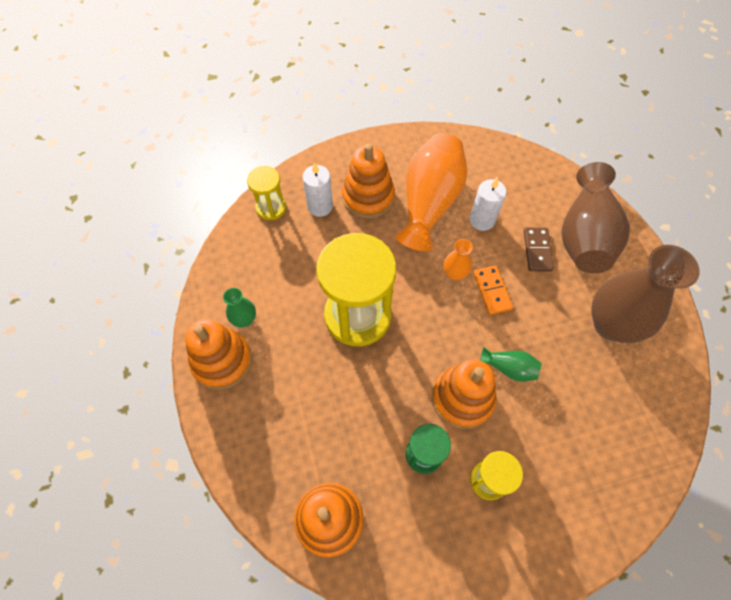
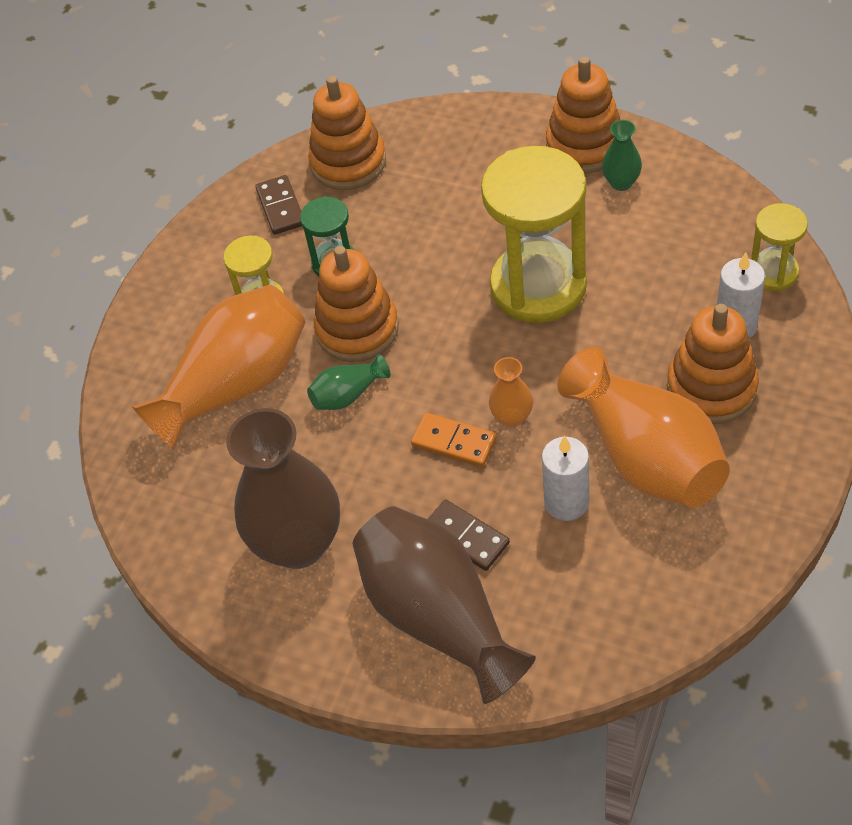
camera: 135 degrees right, 10 degrees down
(403, 538) = (281, 207): none -> brown domino
(557, 442) = (236, 385): none -> orange vase

